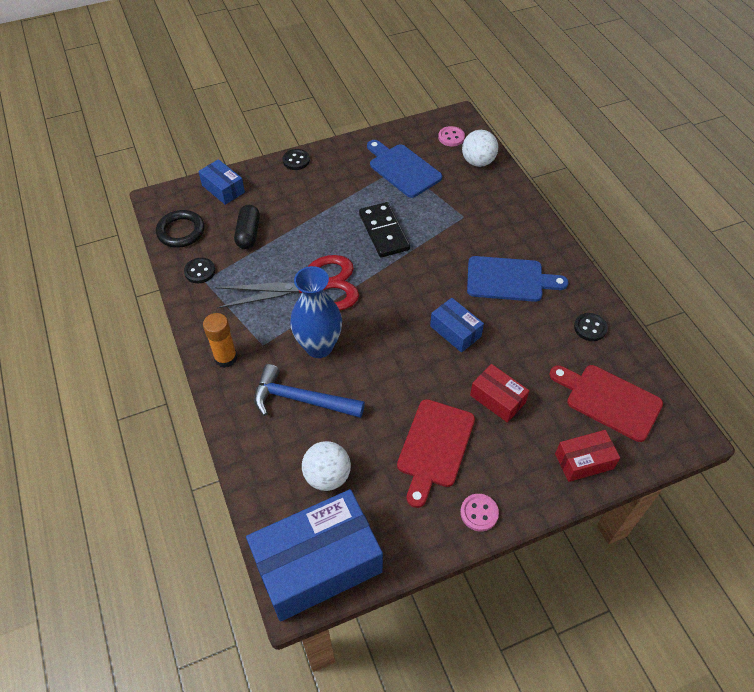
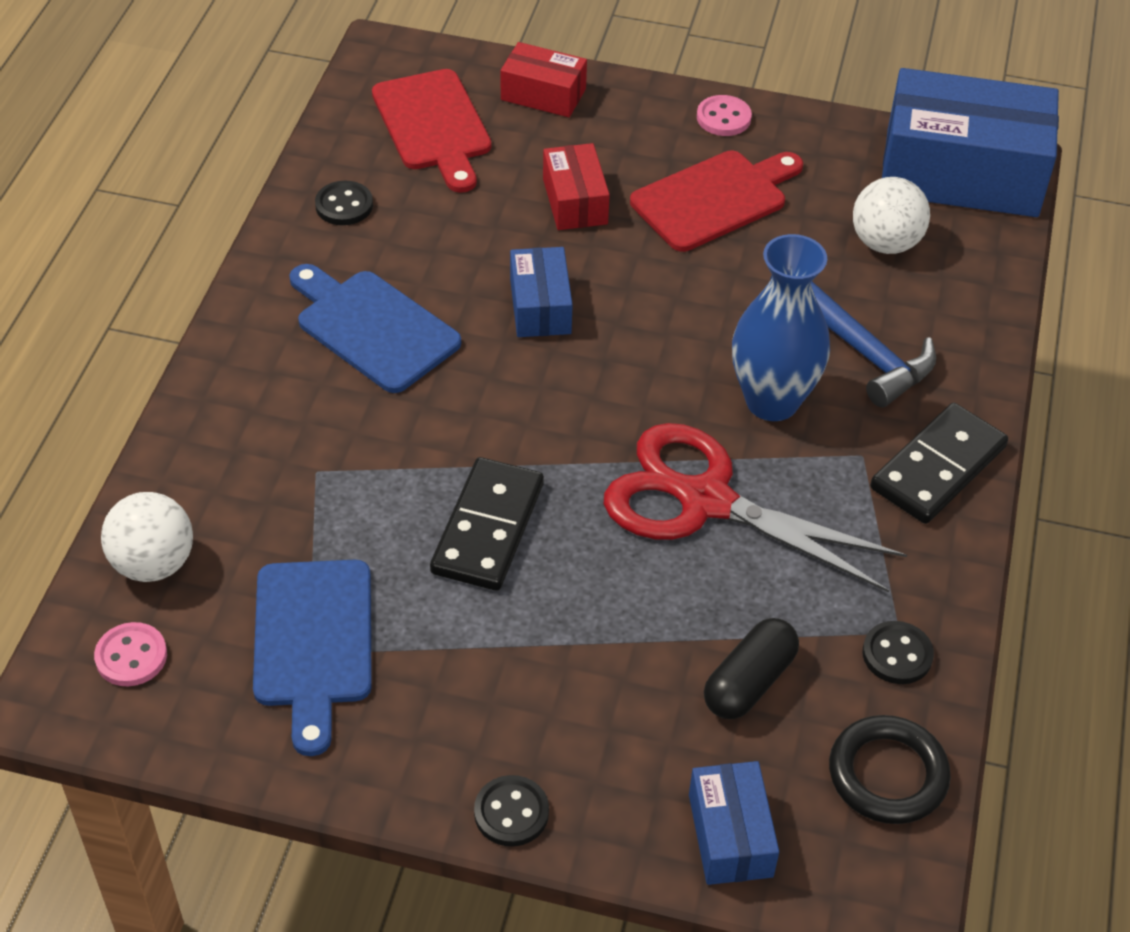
camera: 145 degrees left, 5 degrees down
(226, 358) = (938, 468): orange glue stick -> black domino

